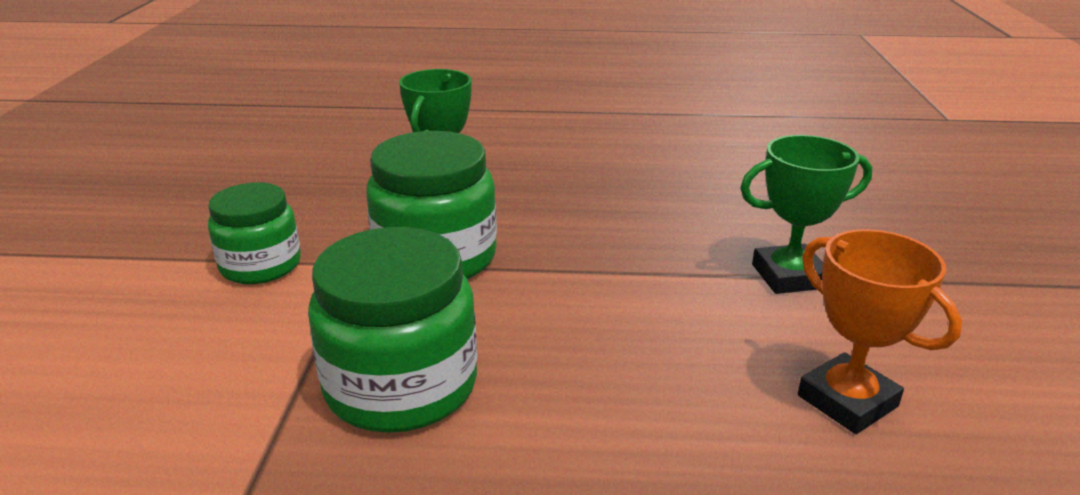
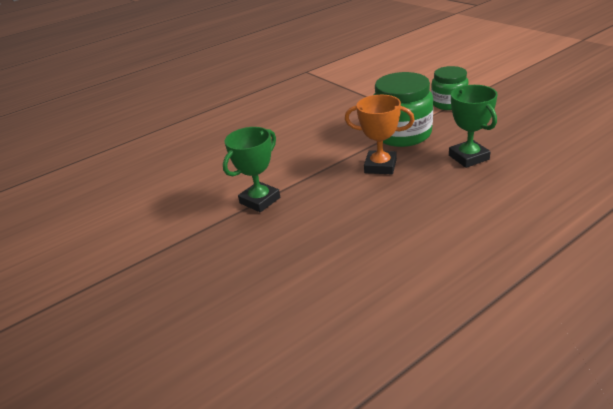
camera: 145 degrees right, 5 degrees up
(401, 386) = (341, 108): green jar -> none
(847, 401) = (211, 166): orange trophy -> orange trophy (380, 166)

